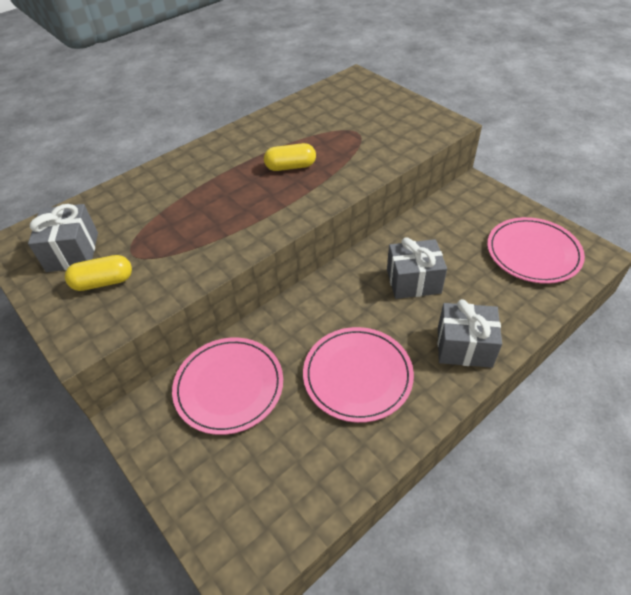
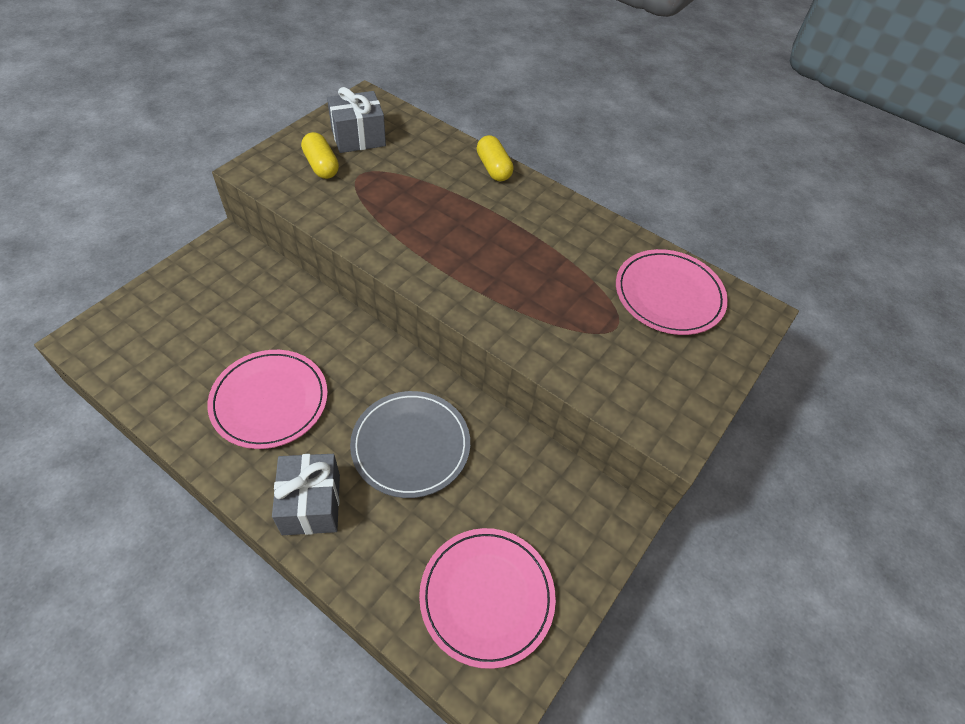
camera: 70 degrees right, 5 degrees up
(229, 386) = (257, 300): pink plate -> pink plate (669, 295)
(290, 167) = (522, 269): yellow capsule -> yellow capsule (493, 168)
(413, 281) = (411, 445): grey gift -> grey plate

